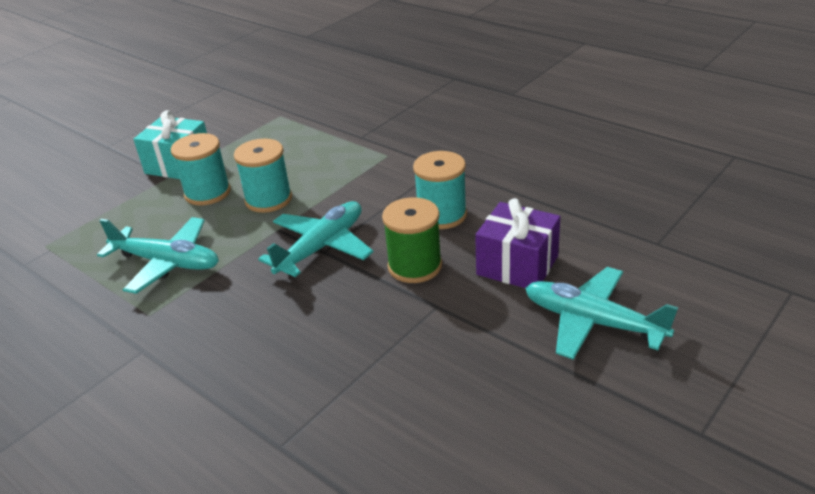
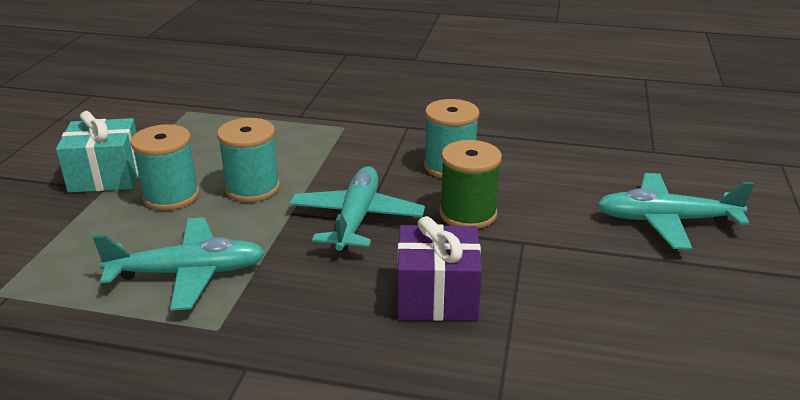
camera: 30 degrees left, 5 degrees down
(517, 265) = (560, 192): purple gift -> purple gift (437, 296)

